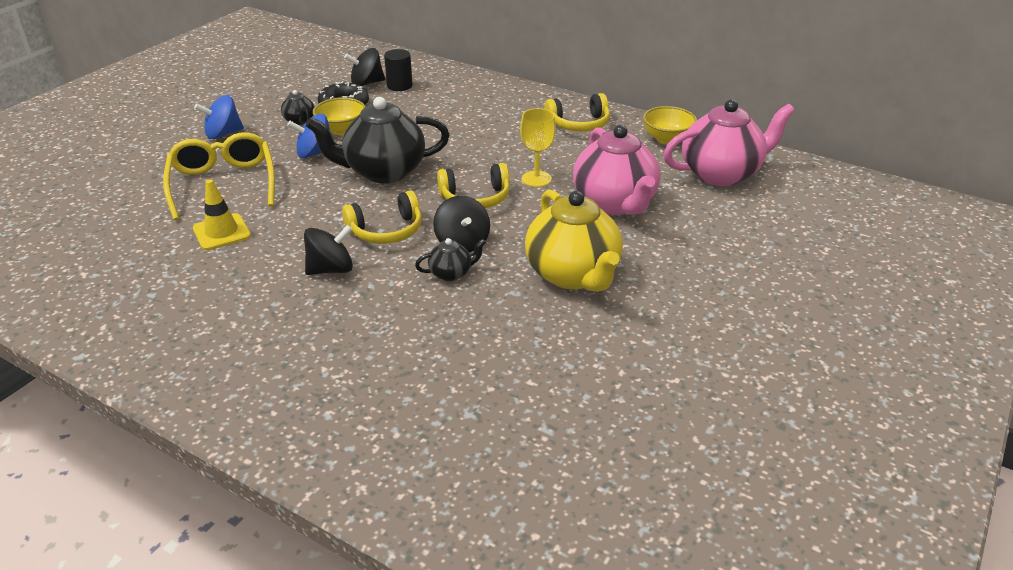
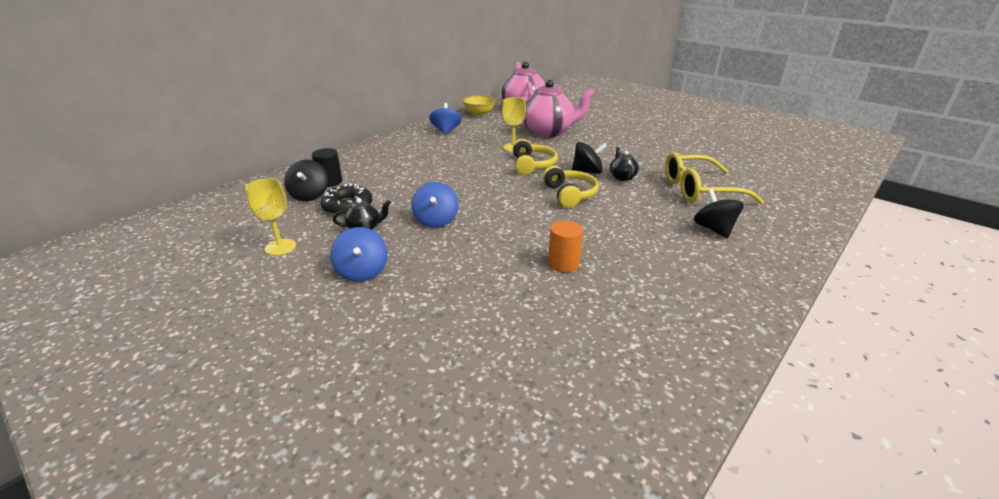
camera: 80 degrees left, 5 degrees down
(221, 232) = (563, 263): yellow traffic cone -> orange cylinder
(223, 184) = (474, 267): yellow glasses -> yellow glasses (699, 190)
(267, 93) = (280, 247): none -> yellow goblet
(331, 269) = (619, 215): black spinning top -> black spinning top (713, 229)
(342, 130) = (399, 208): yellow bowl -> none
(383, 172) = (483, 193): black teapot -> none
(573, 275) = (621, 147): yellow teapot -> none
(579, 124) = (446, 131): yellow headphones -> blue spinning top

